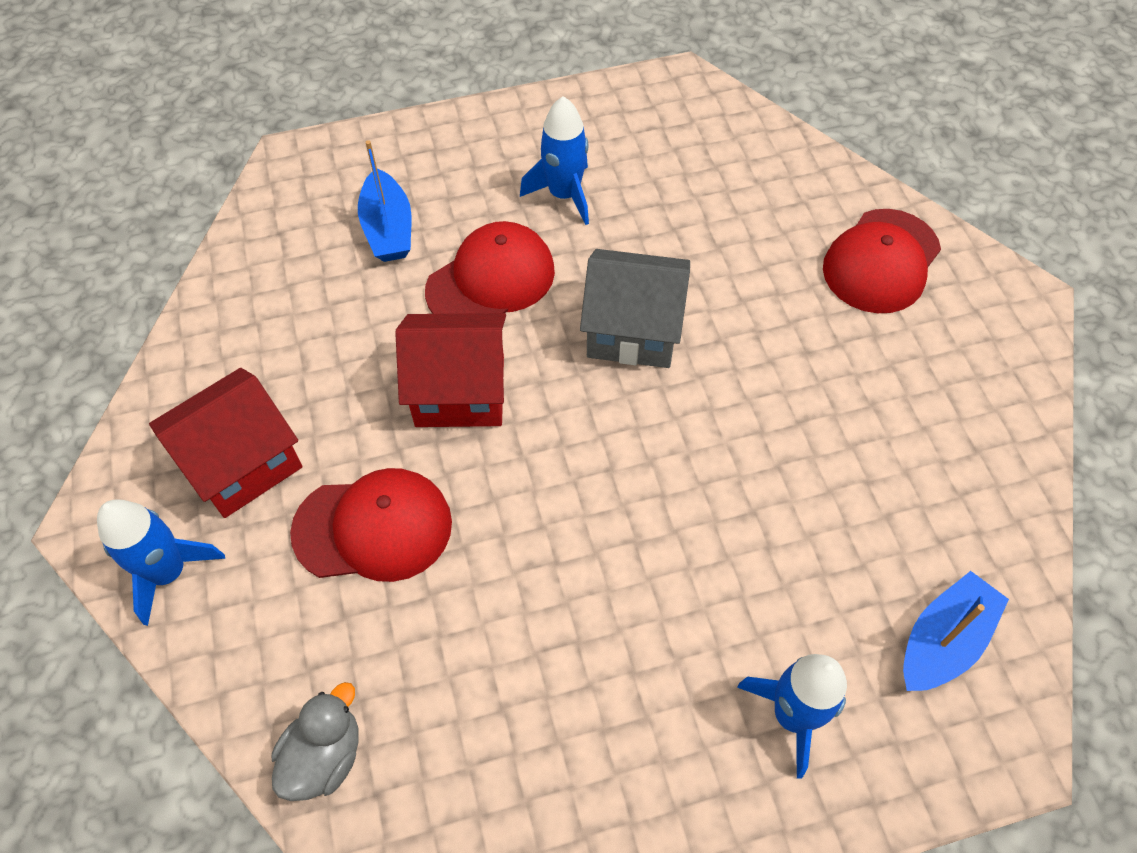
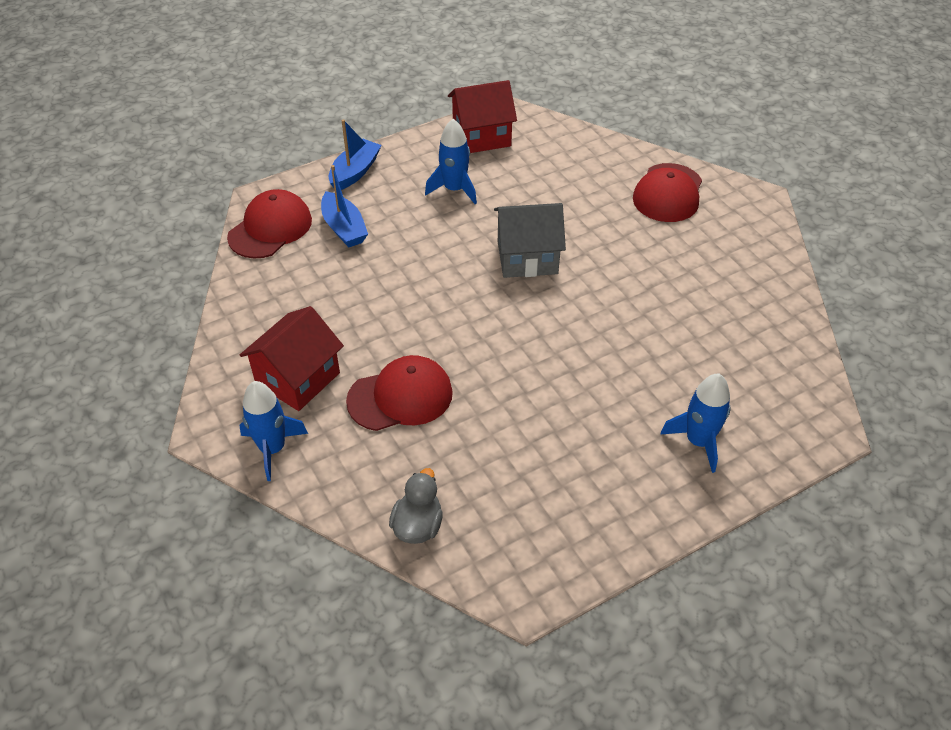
camera: 15 degrees left, 10 degrees down
(460, 391) = (428, 311): red house -> red house (481, 136)
(491, 280) = (424, 246): red cap -> red cap (270, 228)
(943, 641) = (772, 385): blue boat -> blue boat (355, 172)

